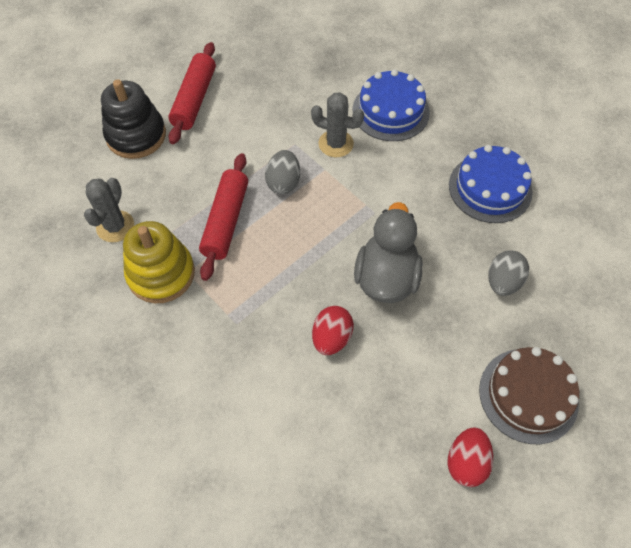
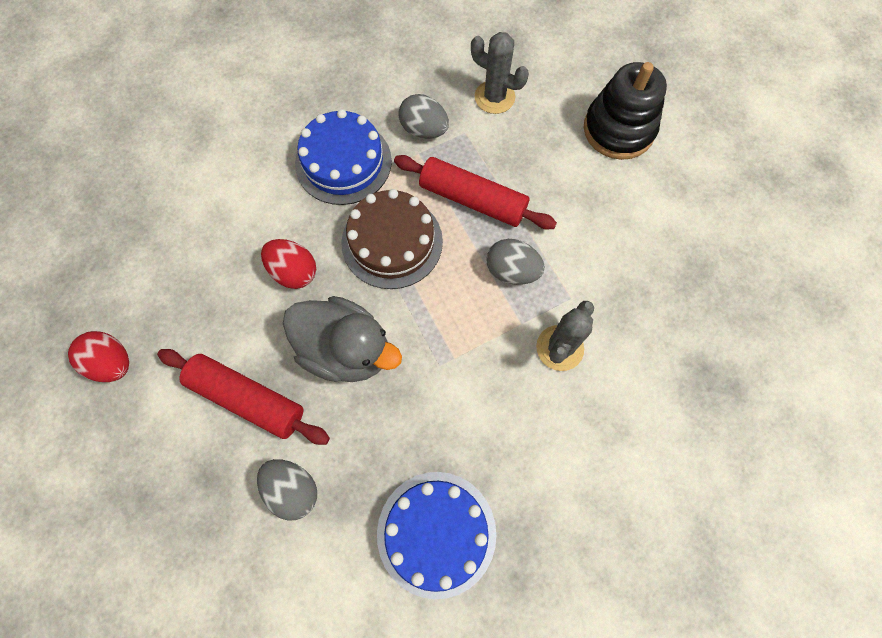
camera: 105 degrees right, 10 degrees up
(161, 274) = (424, 130): yellow stacking toy -> grey egg
(195, 99) = (667, 198): red rolling pin -> red rolling pin (247, 399)
(390, 111) = (604, 439): blue cake -> blue cake (343, 162)
(528, 395) = (148, 458): brown cake -> brown cake (392, 242)

